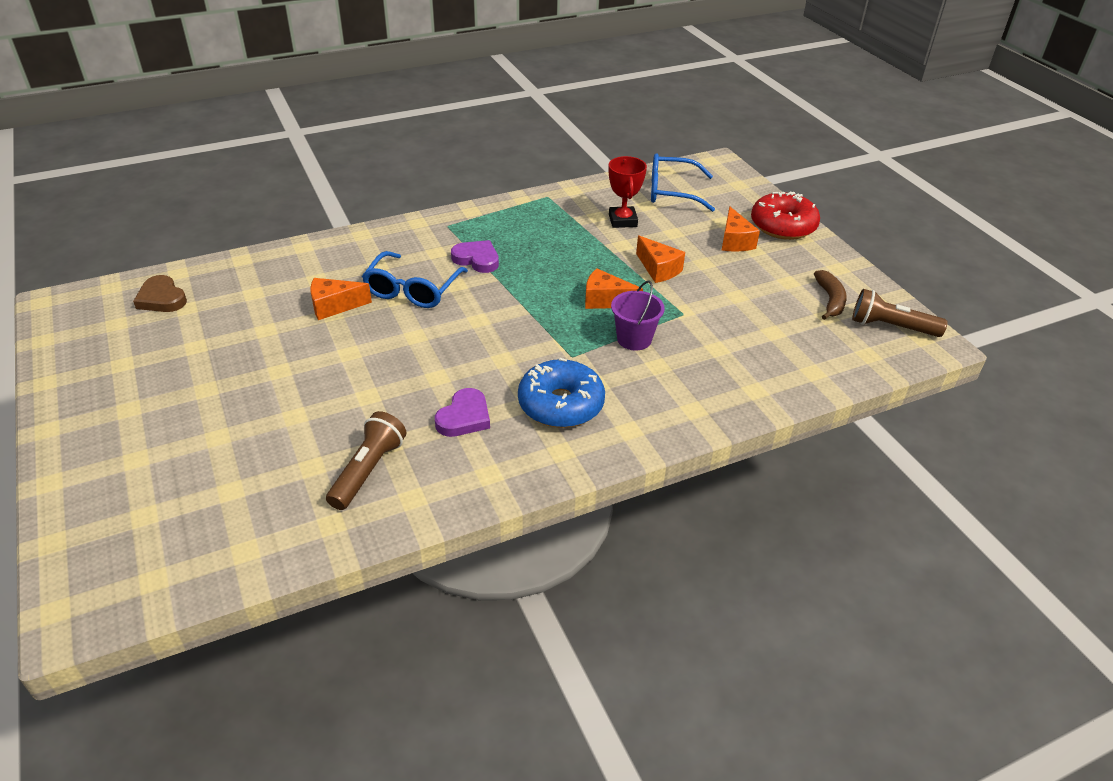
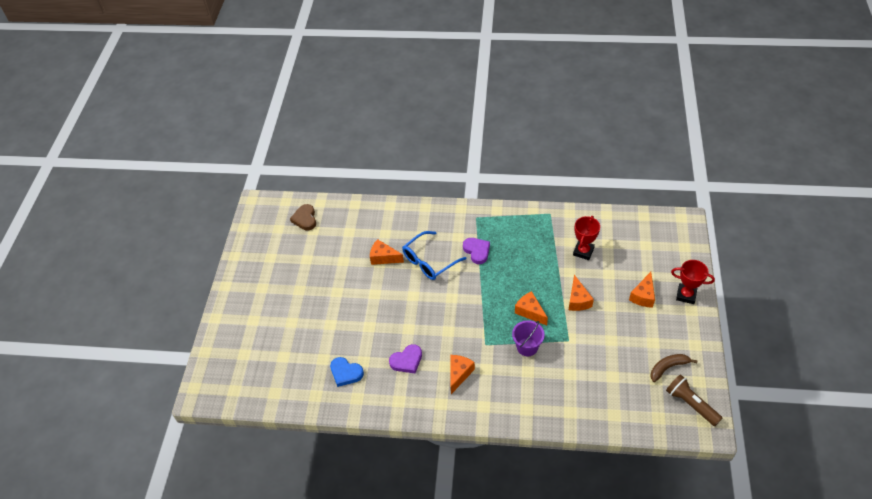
camera: 35 degrees right, 10 degrees up
(368, 470) = (346, 373): brown flashlight -> blue heart
(561, 404) = (459, 374): blue donut -> orange cheese
(672, 192) = (633, 237): blue glasses -> none
(783, 226) = (686, 295): red donut -> red trophy
(830, 300) = (668, 367): brown banana -> brown banana turned 150 degrees counterclockwise

